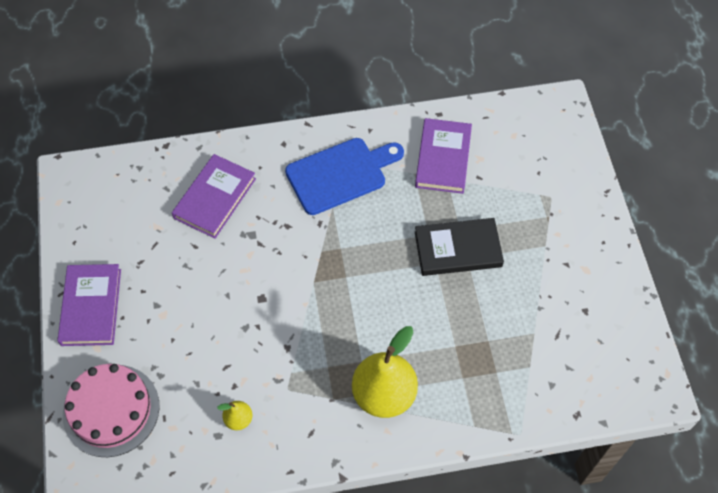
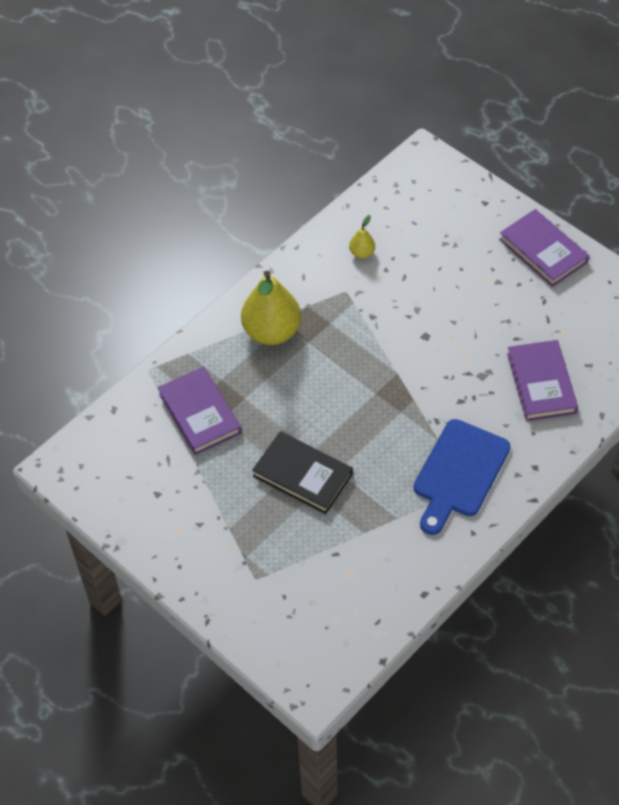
camera: 145 degrees right, 5 degrees down
(111, 410) = (454, 204): pink cake -> none
(443, 158) = (382, 550): purple book -> purple book (200, 413)
(458, 249) = (302, 475): black book -> black book turned 75 degrees clockwise

